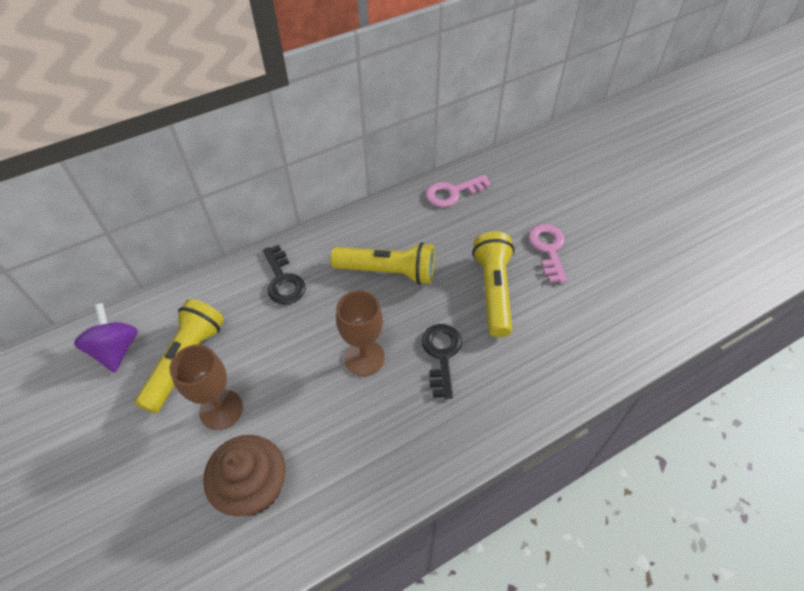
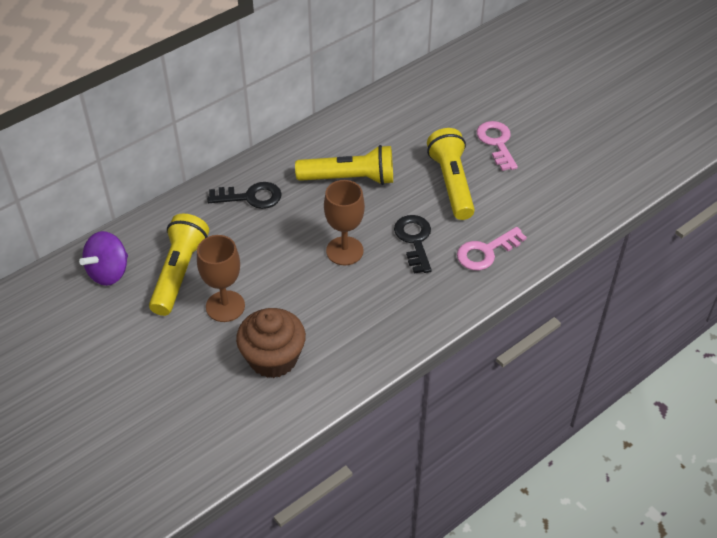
camera: 10 degrees left, 5 degrees down
(116, 350) = (109, 272): purple spinning top -> purple spinning top turned 120 degrees counterclockwise
(283, 280) = (251, 197): black key -> black key turned 60 degrees counterclockwise
(452, 192) = (396, 102): pink key -> pink key (486, 252)

